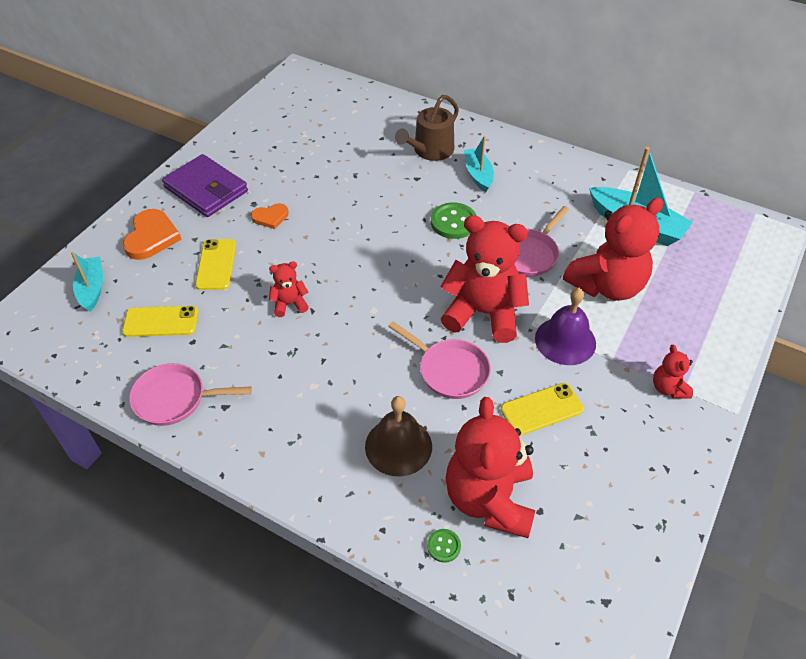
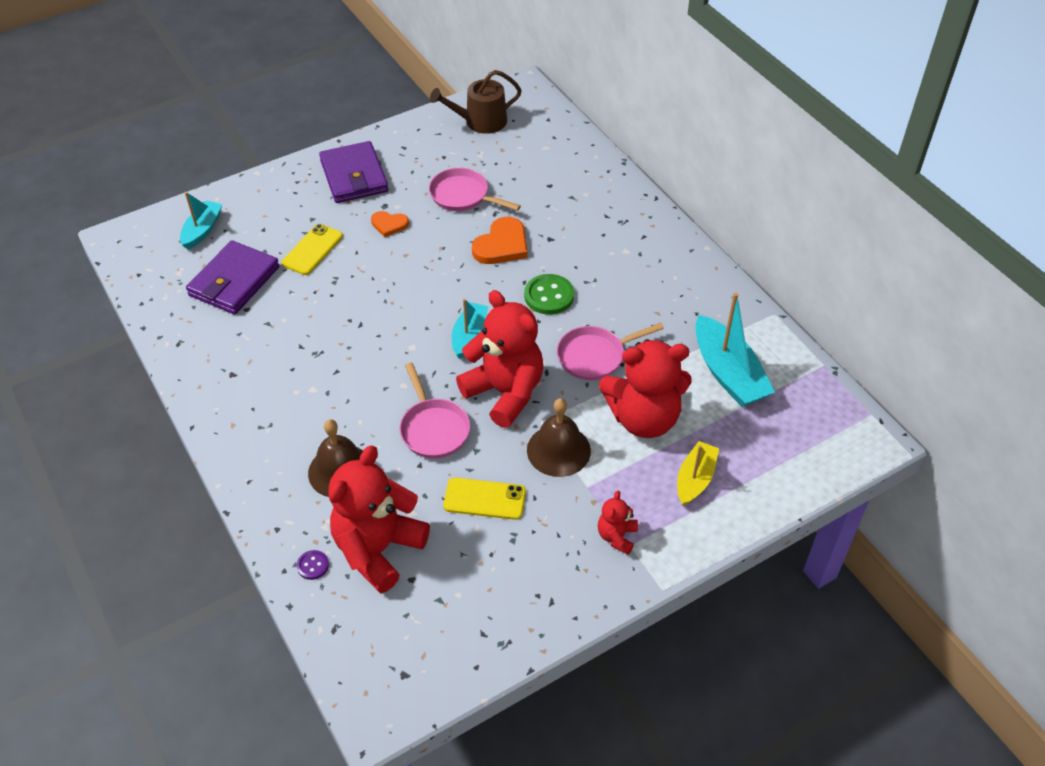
camera: 30 degrees right, 0 degrees up
(151, 237) = (279, 203): orange heart -> orange heart (502, 245)
(161, 322) = (234, 281): yellow phone -> purple wallet
(175, 399) = (200, 350): pink pan -> pink pan (463, 196)
(289, 304) = (346, 310): red teddy bear -> none
(430, 150) = (586, 216): brown watering can -> brown watering can (480, 122)
(443, 546) = (313, 565): green button -> purple button
(478, 175) = (612, 258): turquoise boat -> turquoise boat (469, 336)
(565, 340) = (558, 450): purple bell -> brown bell
(684, 315) = (695, 479): none -> yellow boat

